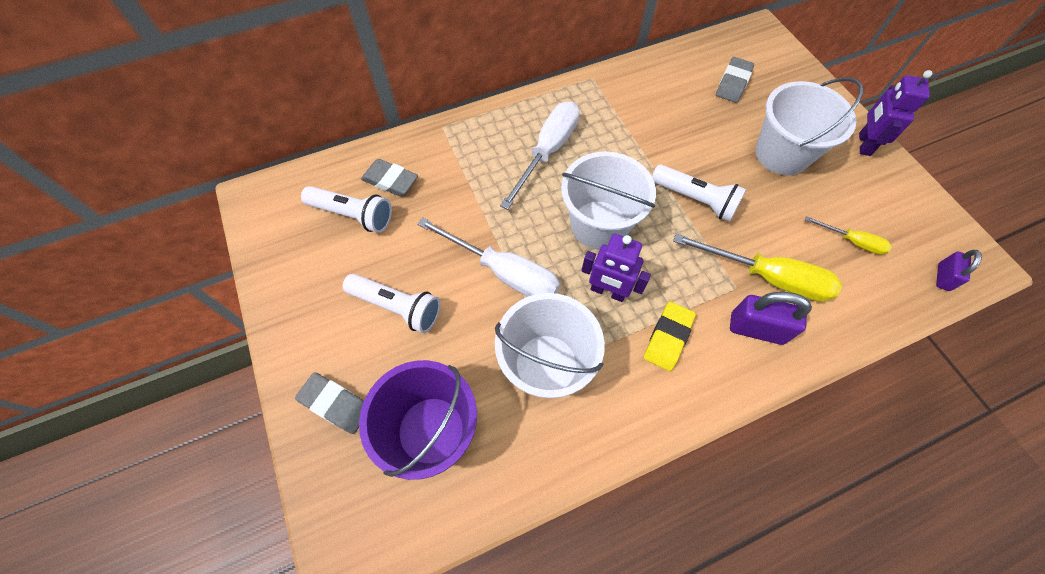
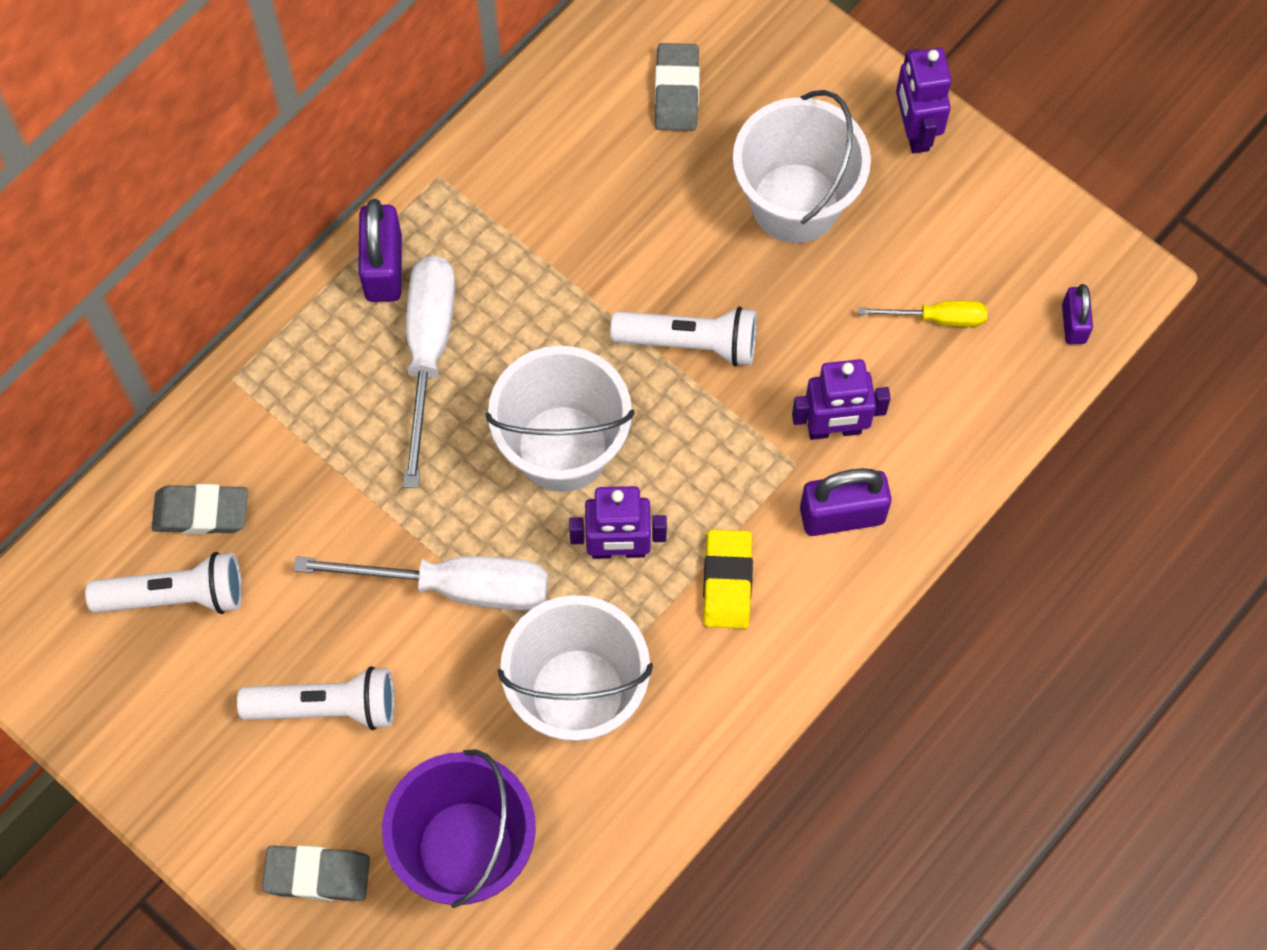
camera: 25 degrees left, 5 degrees up
(544, 106) = (383, 268): none -> purple padlock
(767, 277) = (834, 429): yellow screwdriver -> purple robot

